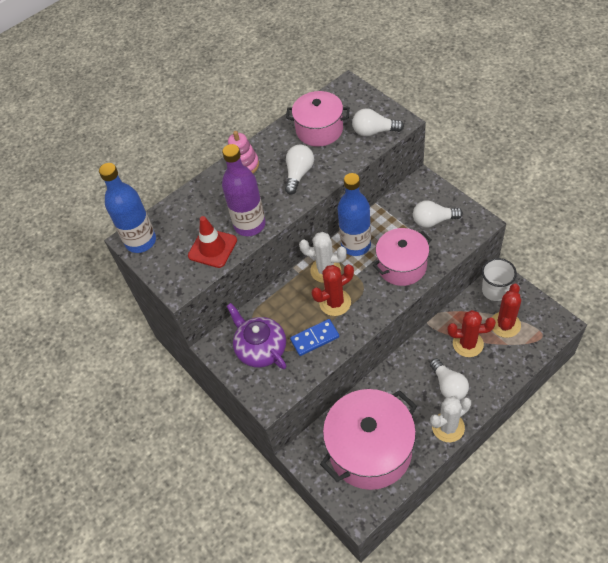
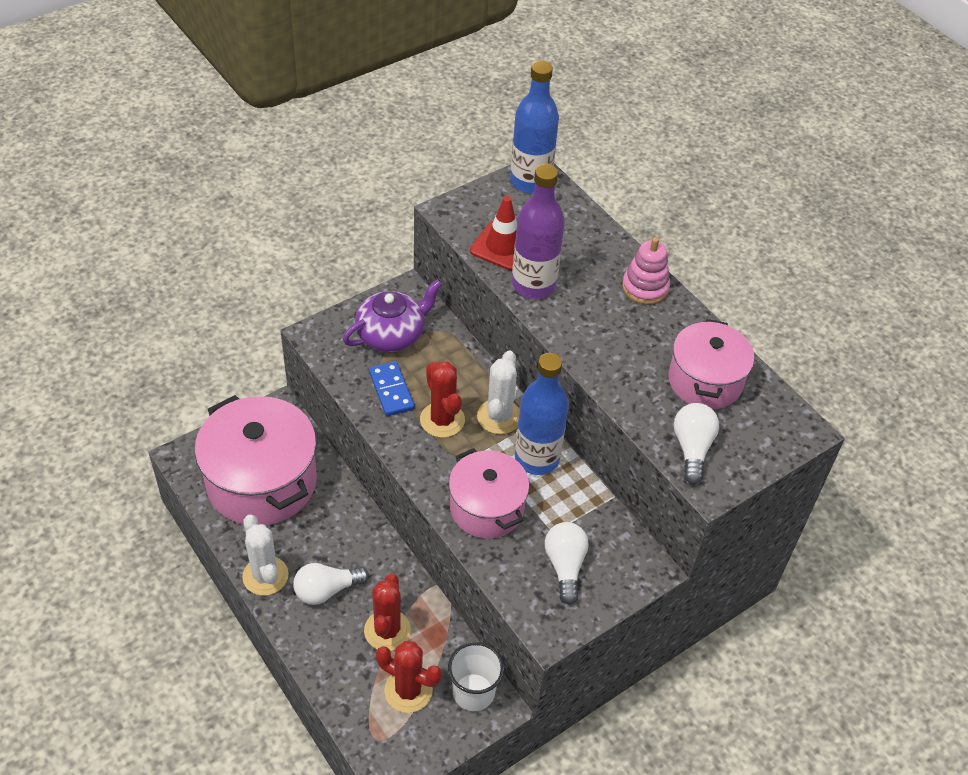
camera: 85 degrees right, 5 degrees down
(299, 174) = (617, 346): white light bulb -> none

